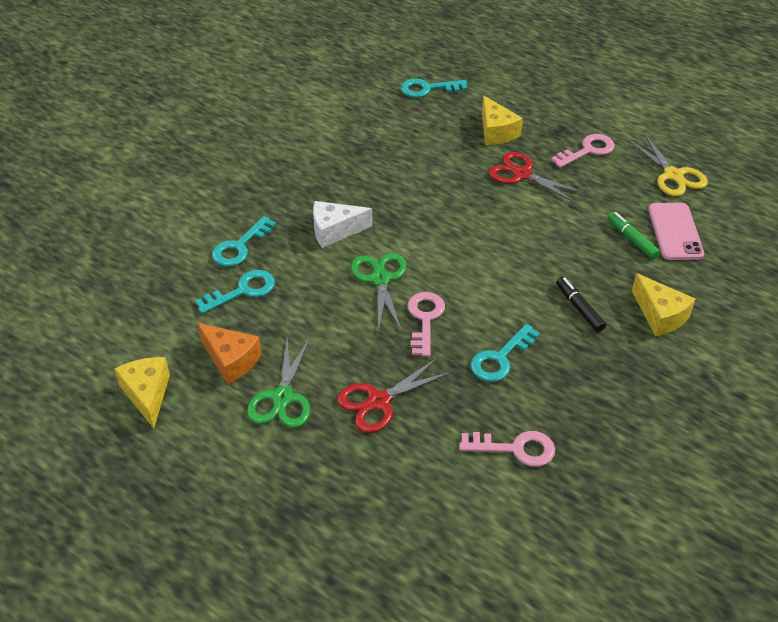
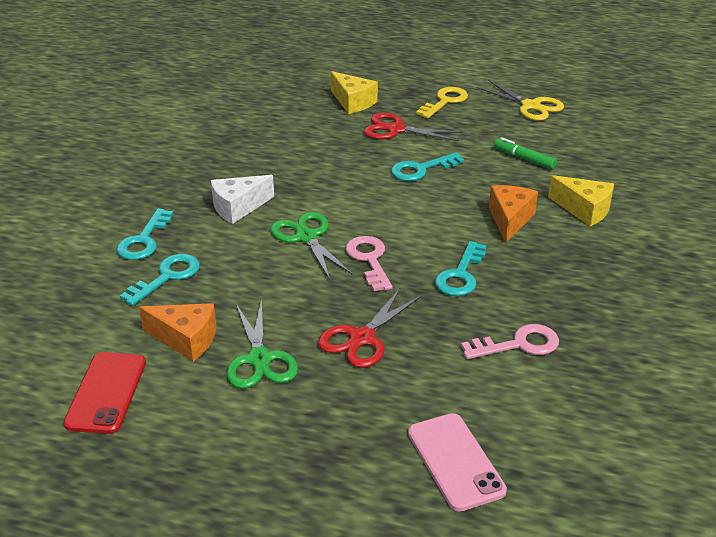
camera: 20 degrees left, 10 degrees down
(147, 394) = (106, 393): yellow cheese -> red phone
(428, 89) = (269, 81): turquoise key -> turquoise key (421, 169)
(579, 308) = (509, 220): black marker -> orange cheese
(587, 151) = (445, 101): pink key -> yellow key
(675, 232) = (558, 146): pink phone -> pink phone (455, 461)

